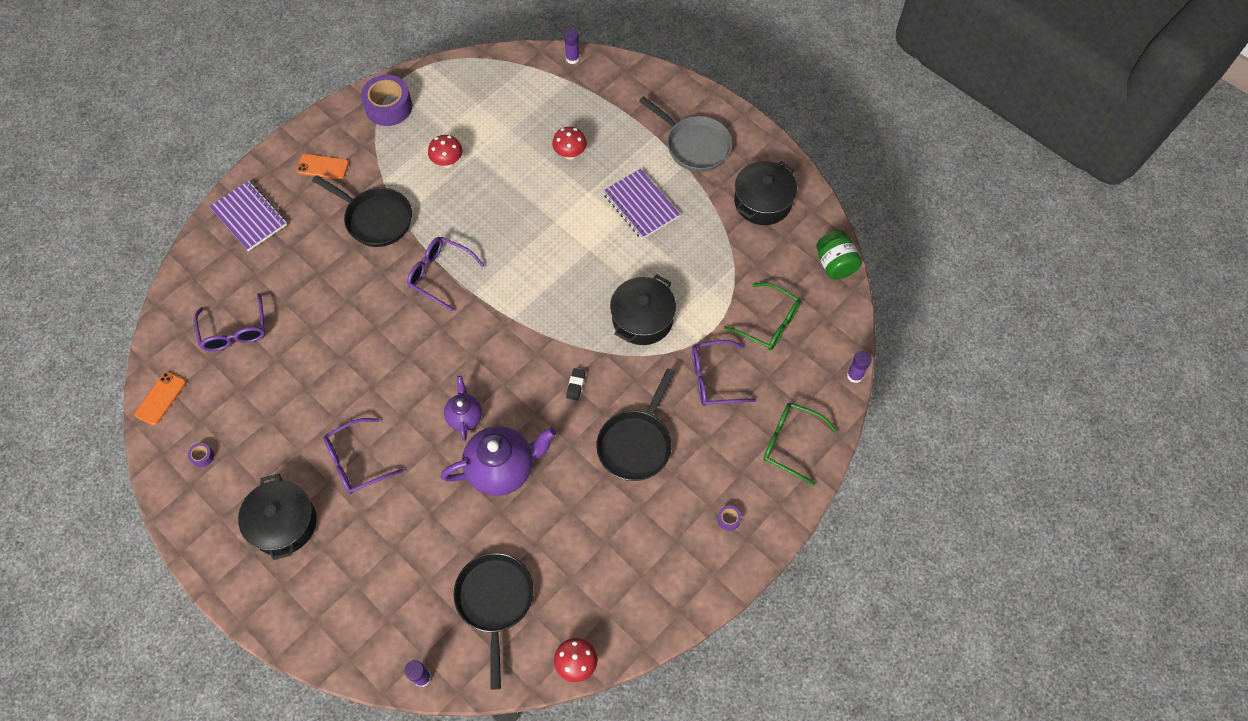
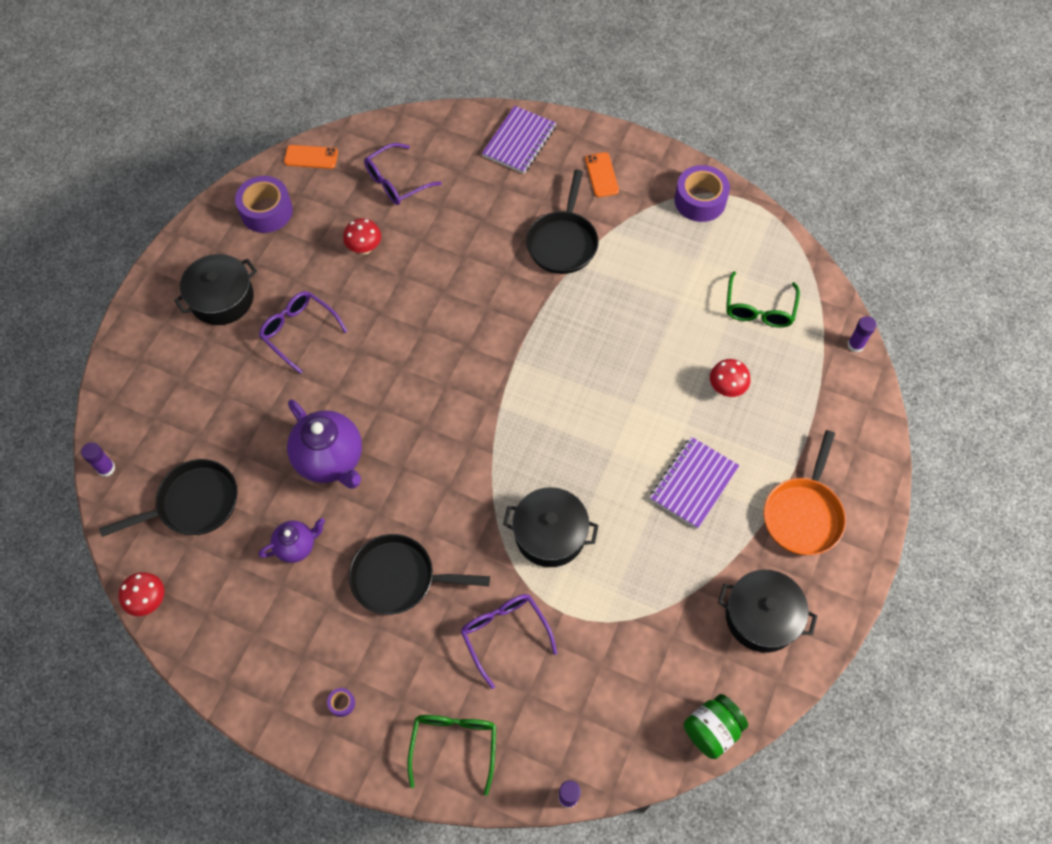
camera: 70 degrees right, 0 degrees up
(202, 456) = (266, 211): purple tape -> purple tape, size x2.46
(439, 274) = (524, 322): purple glasses -> none
(447, 162) = (659, 278): red mushroom -> red mushroom (364, 248)
(464, 416) = (375, 404): purple teapot -> purple teapot (296, 546)
(576, 385) = (446, 494): black eraser -> none
(694, 145) = (803, 514): grey pan -> orange pan
(769, 323) = (599, 674): green glasses -> green glasses (759, 309)

